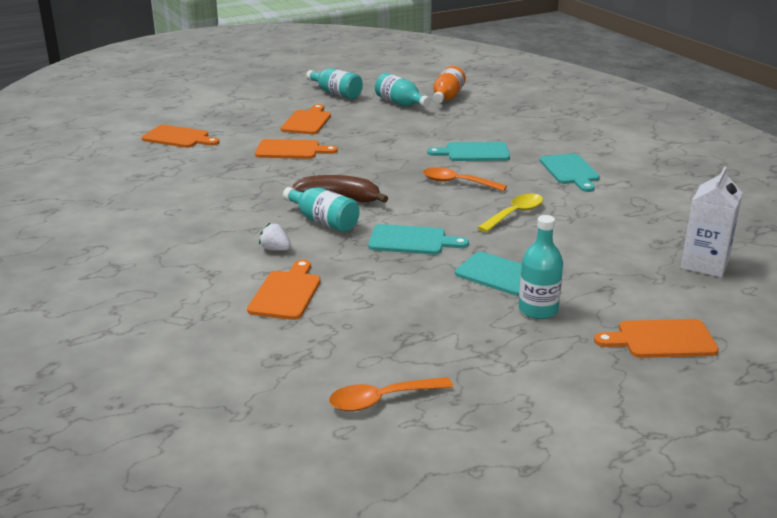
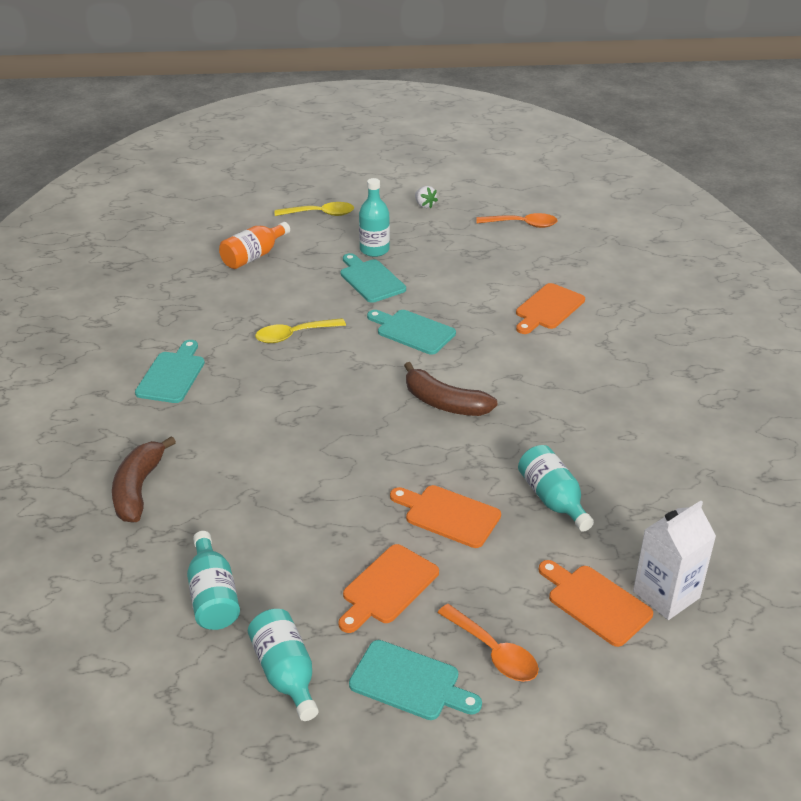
camera: 155 degrees left, 10 degrees up
(275, 249) = (538, 354): white strawberry -> white strawberry (424, 205)
(323, 221) = (477, 376): turquoise bottle -> turquoise bottle (553, 499)
(447, 97) = (128, 591): orange bottle -> orange bottle (253, 256)
(457, 182) = (303, 392): orange spoon -> orange spoon (494, 652)
(474, 152) = (234, 438): turquoise cutting board -> turquoise cutting board (409, 682)
(499, 124) = (138, 489): none -> brown banana
(661, 340) = (320, 214): orange cutting board -> yellow spoon
(704, 264) = (213, 250): white carton -> white carton (666, 595)

